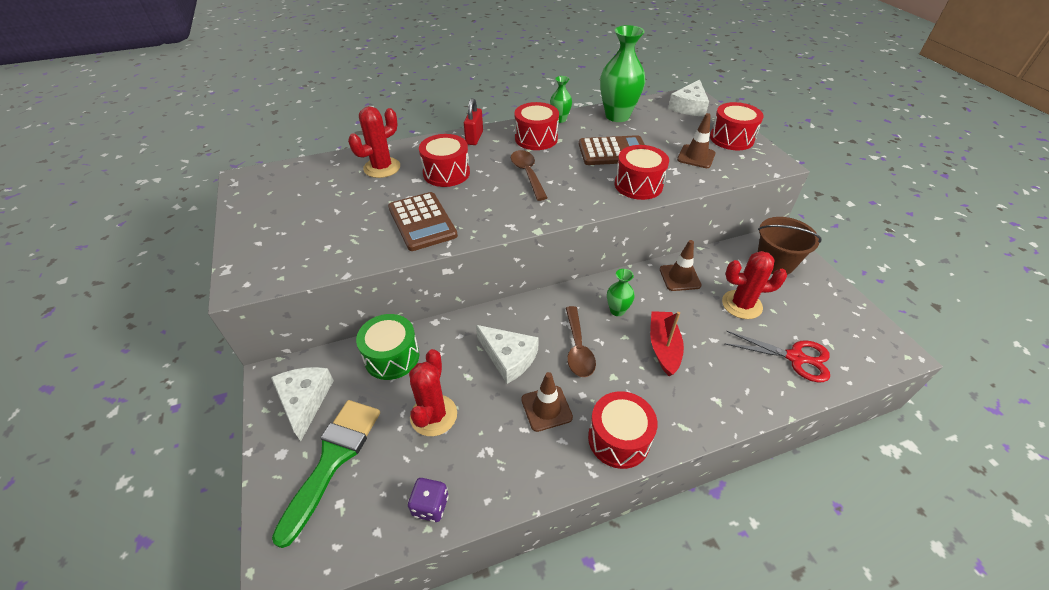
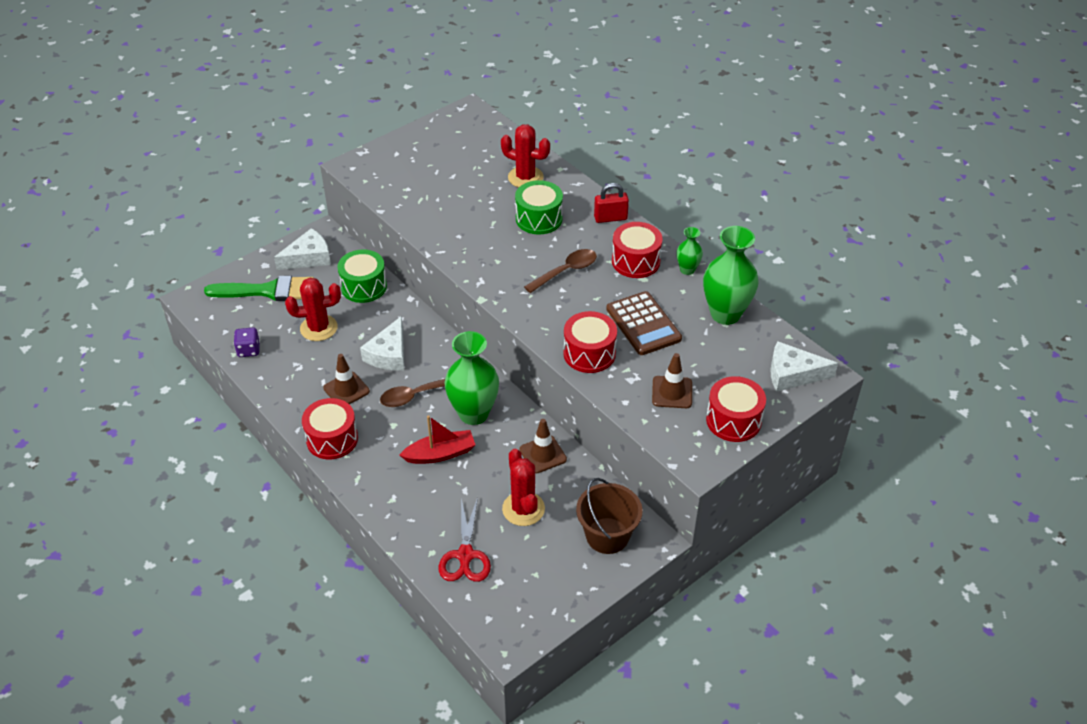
camera: 70 degrees right, 0 degrees up
(422, 222) = (460, 227): brown calculator -> none
(446, 173) = (539, 219): red drum -> green drum
(617, 310) = (473, 413): green vase -> green vase, size x1.98

